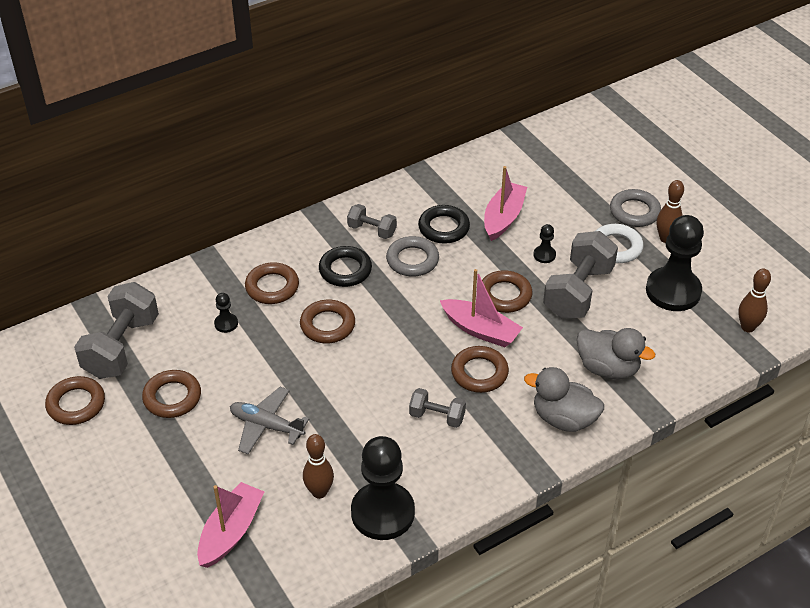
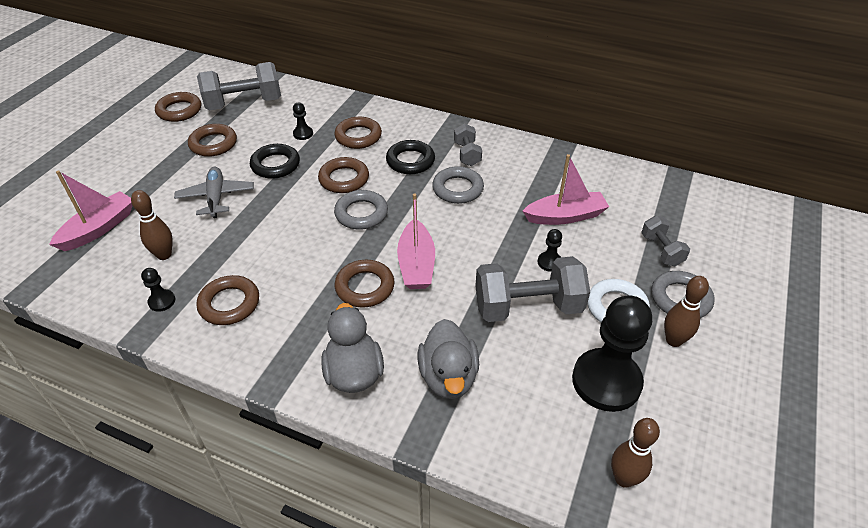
camera: 55 degrees right, 0 degrees up
(231, 532) = (99, 228): pink boat -> pink boat turned 45 degrees counterclockwise
(383, 513) = (162, 301): black pawn -> black pawn, size x0.42
(387, 335) = (361, 213): none -> grey ring
(437, 416) = (292, 284): grey dumbbell -> grey dumbbell (661, 250)
(443, 228) = (513, 188): black ring -> black ring (275, 165)
(504, 295) = (473, 260): brown ring -> brown ring (229, 304)

